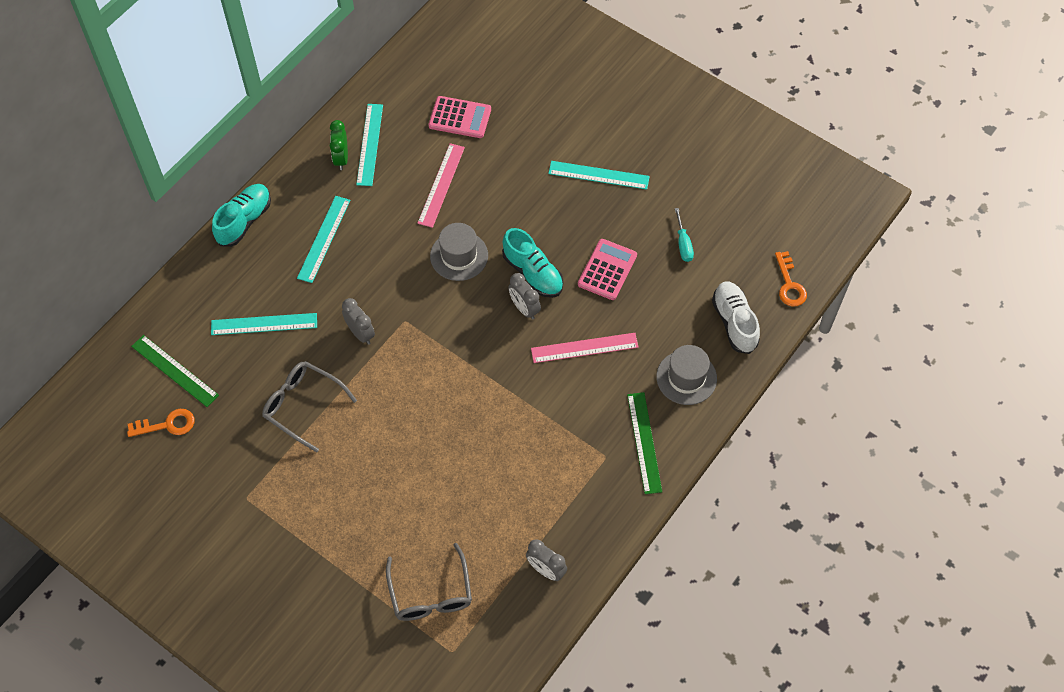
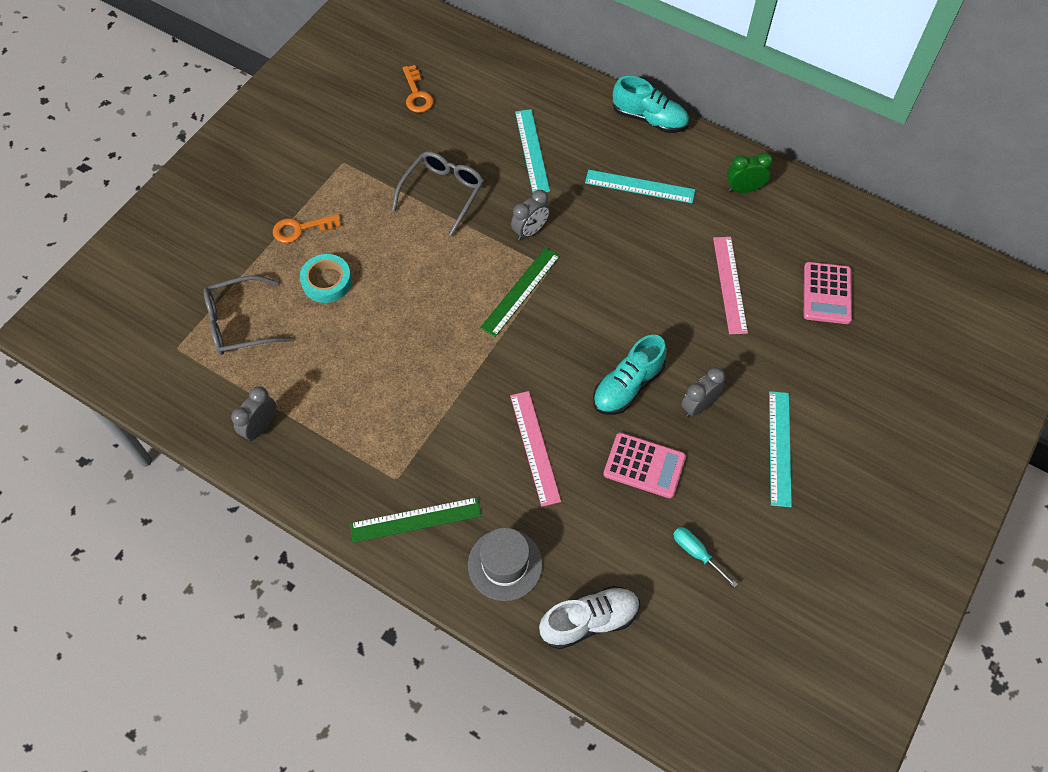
camera: 85 degrees right, 0 degrees up
(174, 371) = (474, 91): green ruler -> green ruler (520, 291)
(370, 144) = (768, 212): turquoise ruler -> none
(392, 513) = (327, 281): none -> turquoise tape
(441, 185) = (729, 284): pink ruler -> pink ruler turned 75 degrees clockwise
(459, 256) = (639, 310): grey hat -> none
(524, 308) = (579, 381): grey clock -> grey clock (698, 406)
(683, 244) = (696, 553): turquoise screwdriver -> turquoise screwdriver turned 60 degrees clockwise
(789, 284) = (656, 693): orange key -> orange key (301, 229)

